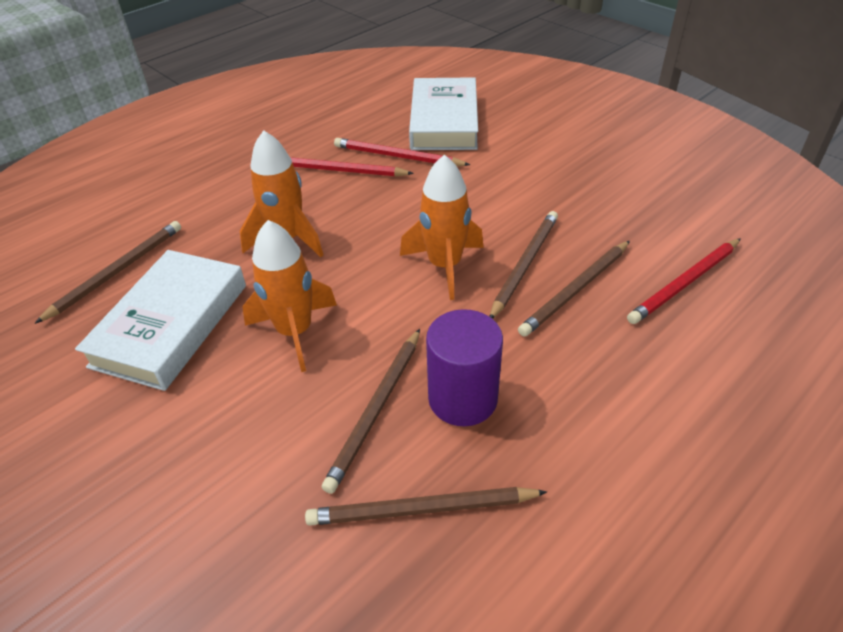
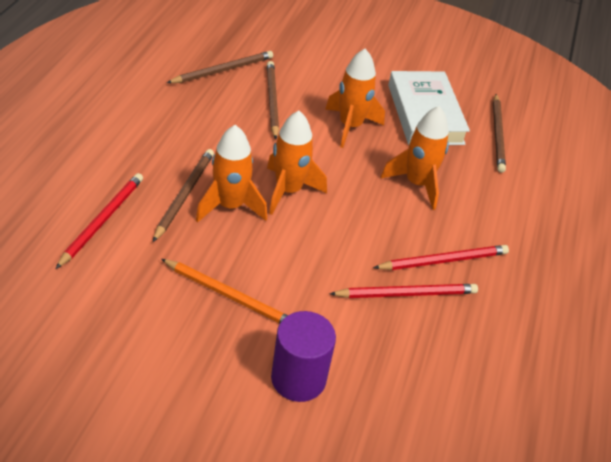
camera: 145 degrees right, 0 degrees up
(444, 121) = (400, 364): white book -> none
(462, 398) = (228, 115): purple cylinder -> purple cylinder (298, 378)
(524, 264) = (230, 206): brown pencil -> orange rocket
(562, 188) = (230, 296): none -> orange pencil

